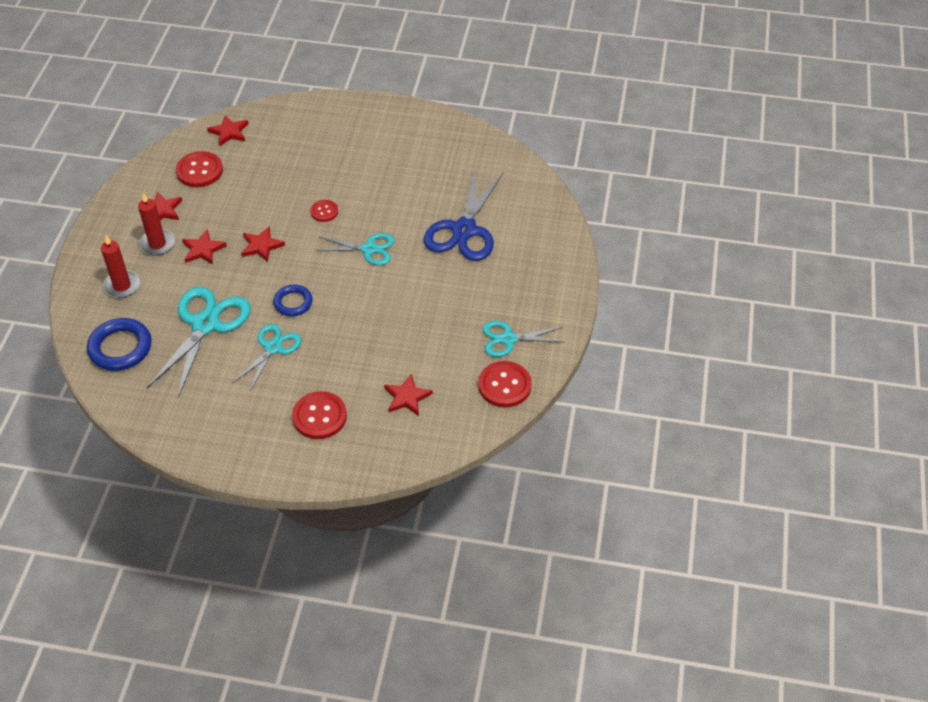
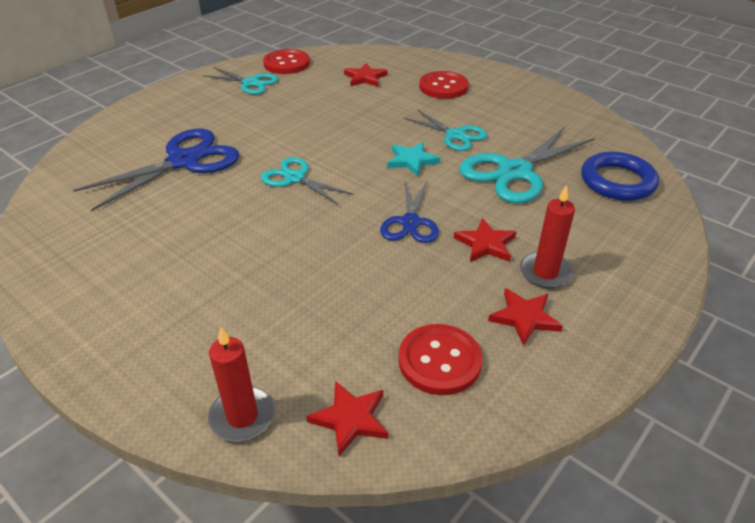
camera: 150 degrees left, 10 degrees down
(122, 286) = (606, 239): red candle -> red candle (242, 416)
(261, 246) = (410, 222): red star -> blue scissors
(273, 348) = (455, 135): turquoise scissors -> turquoise scissors turned 105 degrees counterclockwise
(293, 302) = (412, 160): blue ring -> turquoise star
(324, 211) = (307, 232): red button -> none

